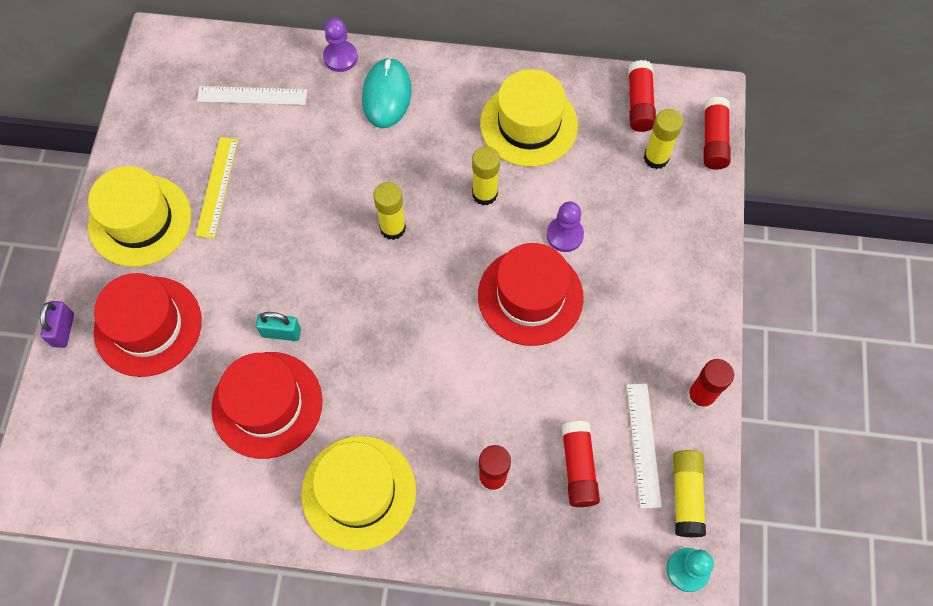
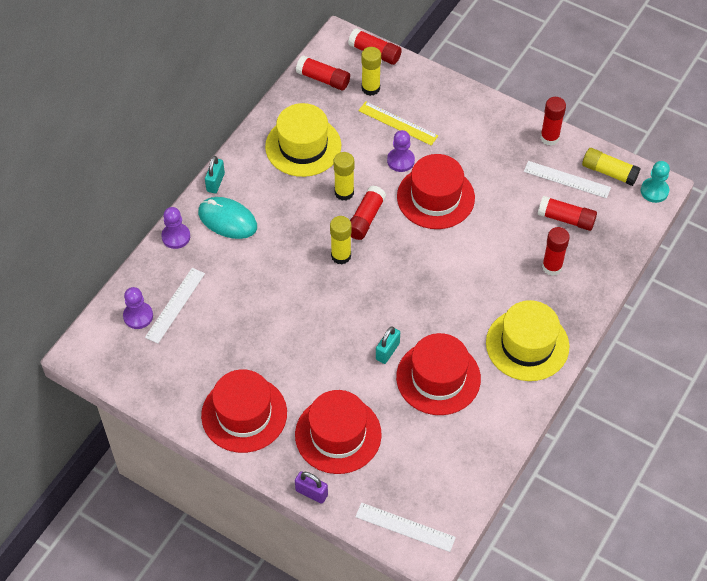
camera: 65 degrees left, 10 degrees down
(51, 448) = (405, 527): none -> white ruler
(140, 220) = (244, 414): yellow hat -> red hat
(217, 186) = (243, 353): yellow ruler -> yellow ruler (398, 123)
(223, 69) = (138, 316): none -> purple pawn
(431, 62) = (215, 182): none -> turquoise padlock
(459, 232) = (365, 218): none -> red glue stick

